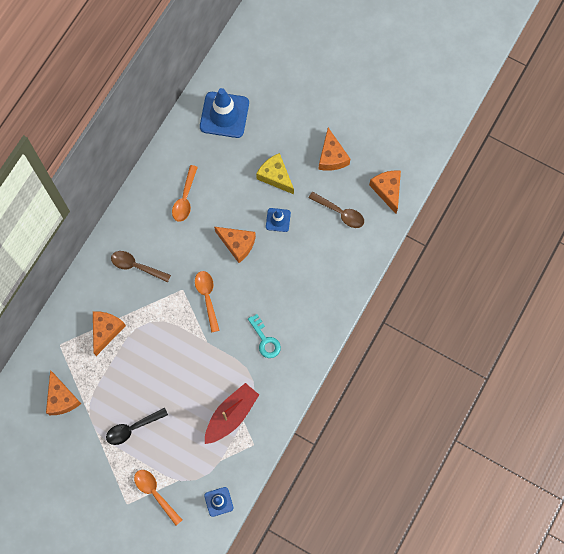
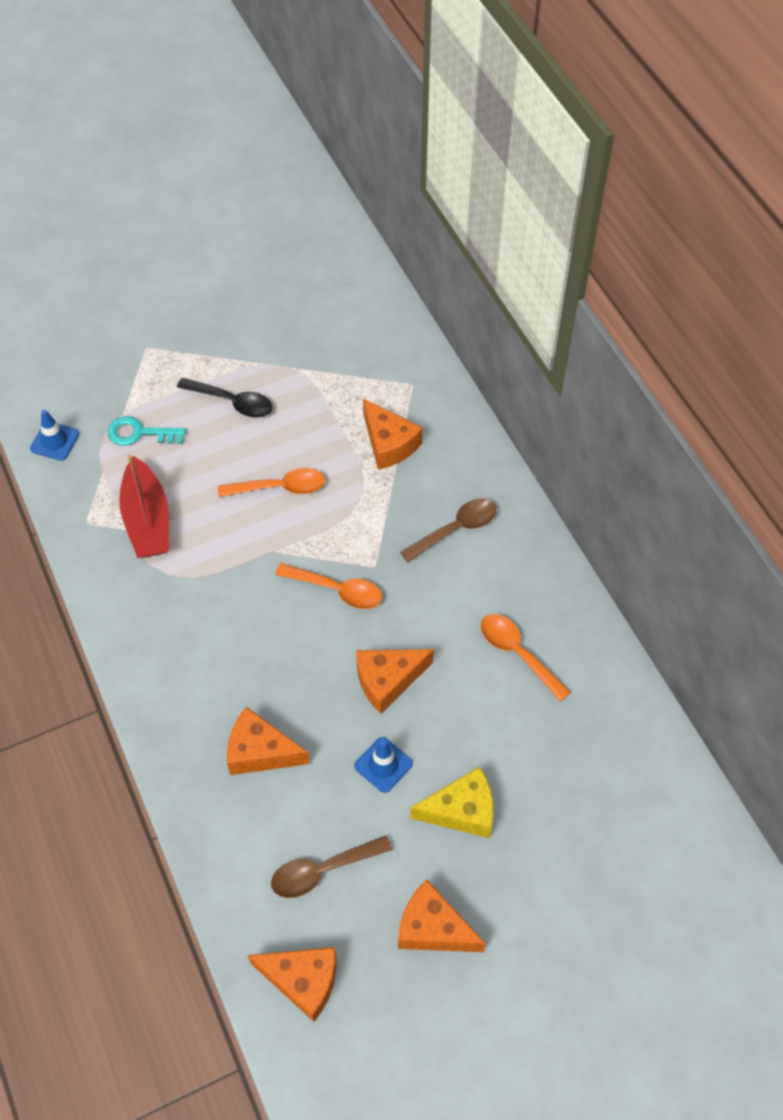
camera: 125 degrees right, 15 degrees down
(62, 398) = (338, 351): orange cheese -> orange cheese (260, 751)
(132, 428) = (232, 402): black spoon -> black spoon turned 105 degrees clockwise
(155, 493) = (130, 382): orange spoon -> orange spoon (280, 487)
(224, 115) = (630, 802): blue traffic cone -> none
(265, 340) = (212, 626): turquoise key -> turquoise key (140, 433)

